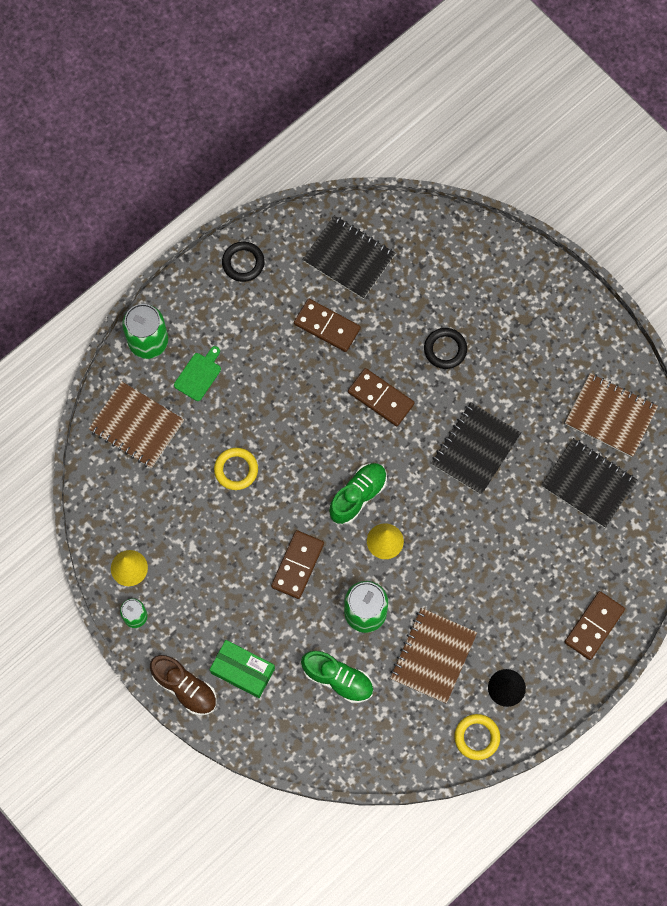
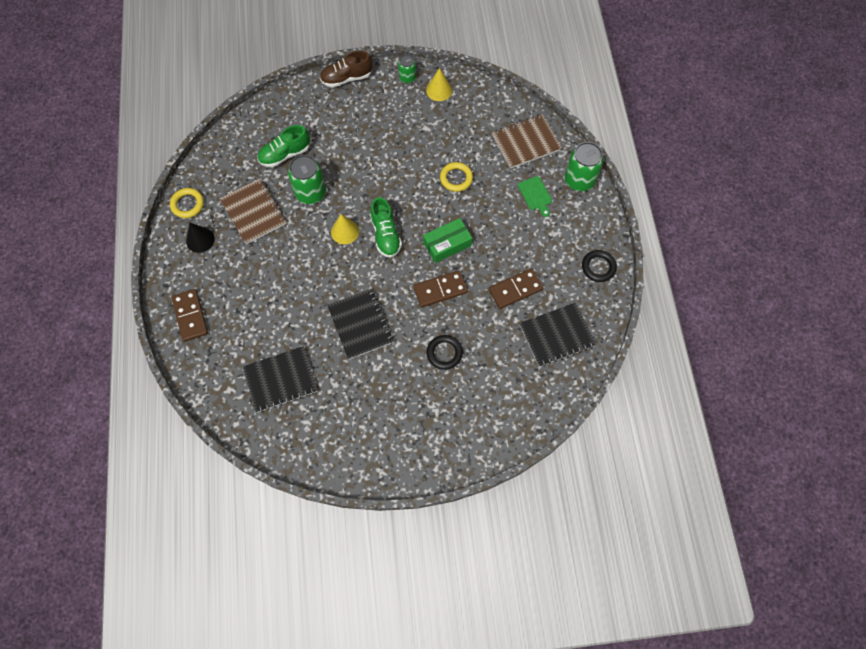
camera: 125 degrees right, 5 degrees down
(243, 670) = (331, 111): green box -> green box (447, 244)
(297, 565) = (369, 175): brown domino -> none
(610, 416) = (314, 430): brown notebook -> none

